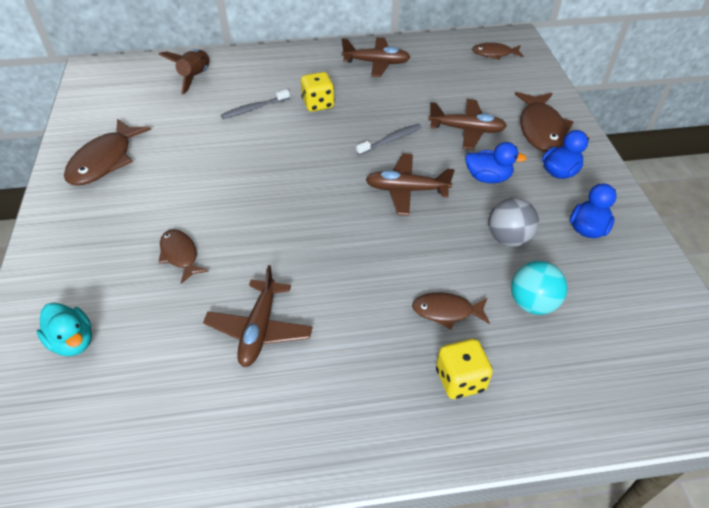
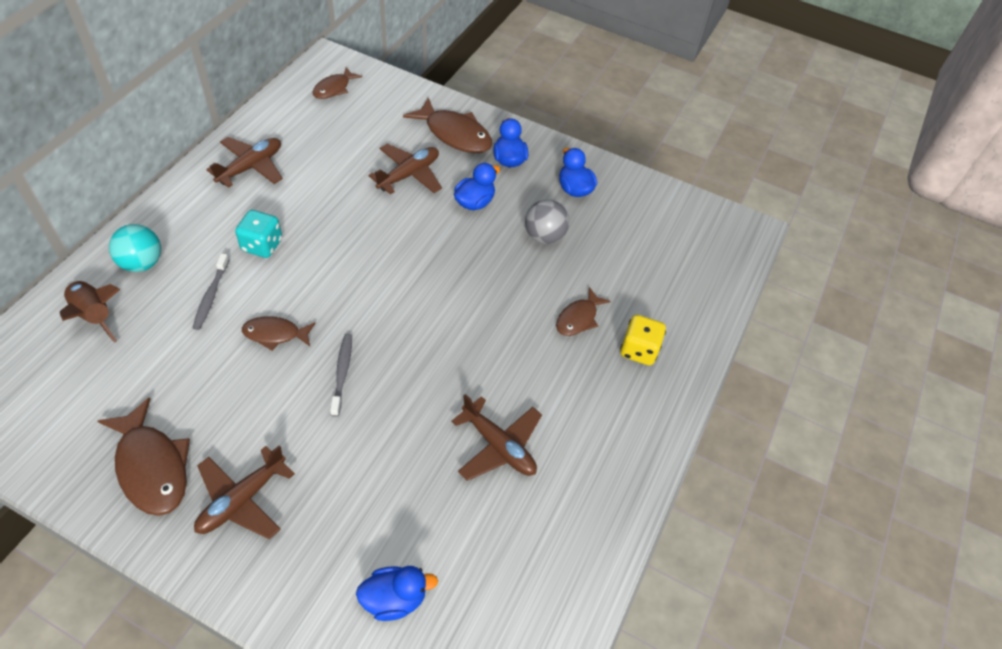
camera: 60 degrees left, 5 degrees up
(73, 341) = (394, 599): turquoise duck -> blue duck
(180, 255) = (362, 462): brown fish -> brown fish (275, 334)
(318, 104) = (262, 245): yellow dice -> turquoise dice
(391, 140) = (369, 228): grey toothbrush -> grey toothbrush (342, 373)
(406, 190) = (438, 259): brown plane -> brown plane (242, 500)
(532, 303) = (610, 267): turquoise ball -> turquoise ball (142, 263)

